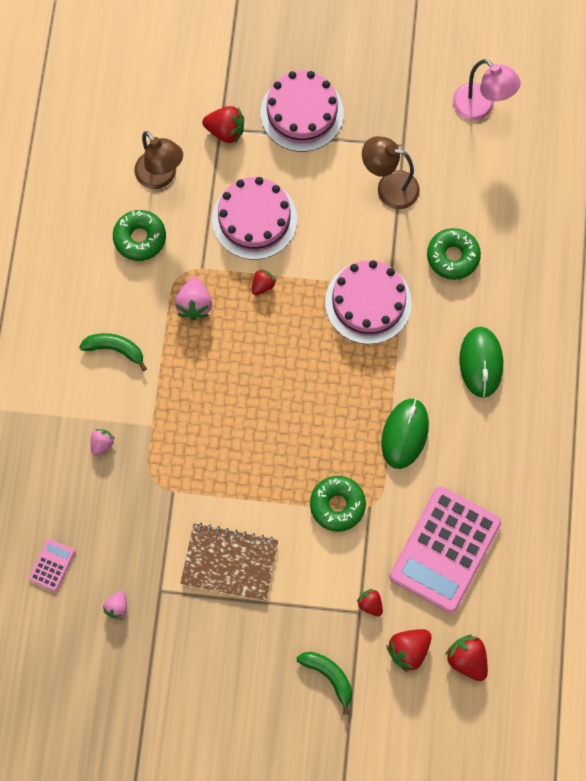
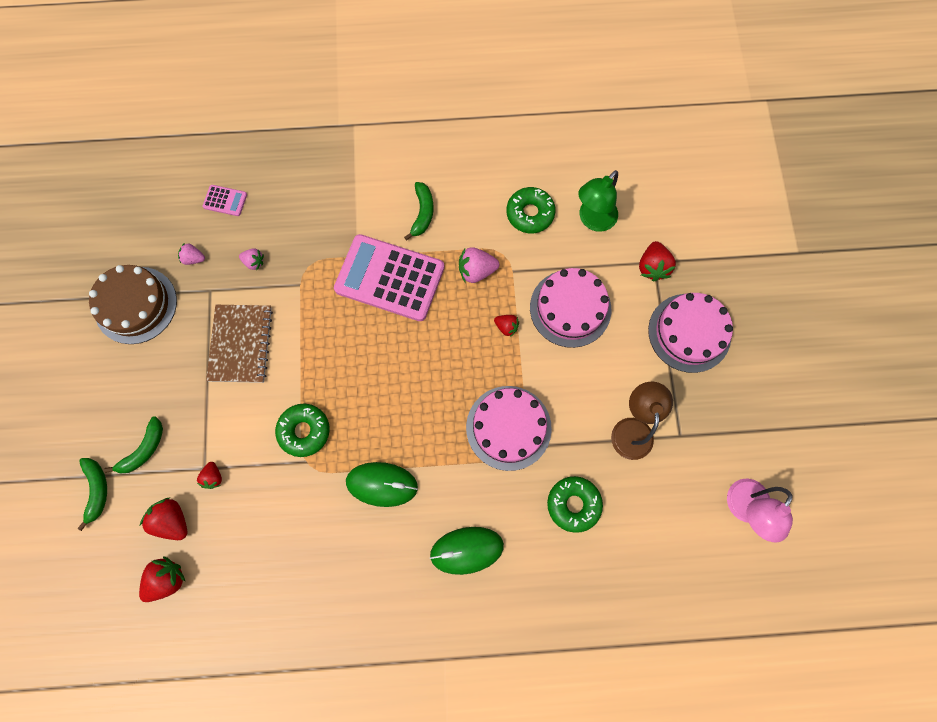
camera: 80 degrees right, 0 degrees up
(102, 443) = (335, 219): pink strawberry -> pink strawberry (254, 262)
(161, 177) = (593, 220): brown lamp -> green lamp
(161, 676) = (136, 305): none -> brown cake
(364, 728) = (97, 490): none -> green banana
(370, 603) = (213, 477): red strawberry -> red strawberry turned 135 degrees clockwise
(445, 549) = (272, 542): pink calculator -> pink calculator (389, 278)

